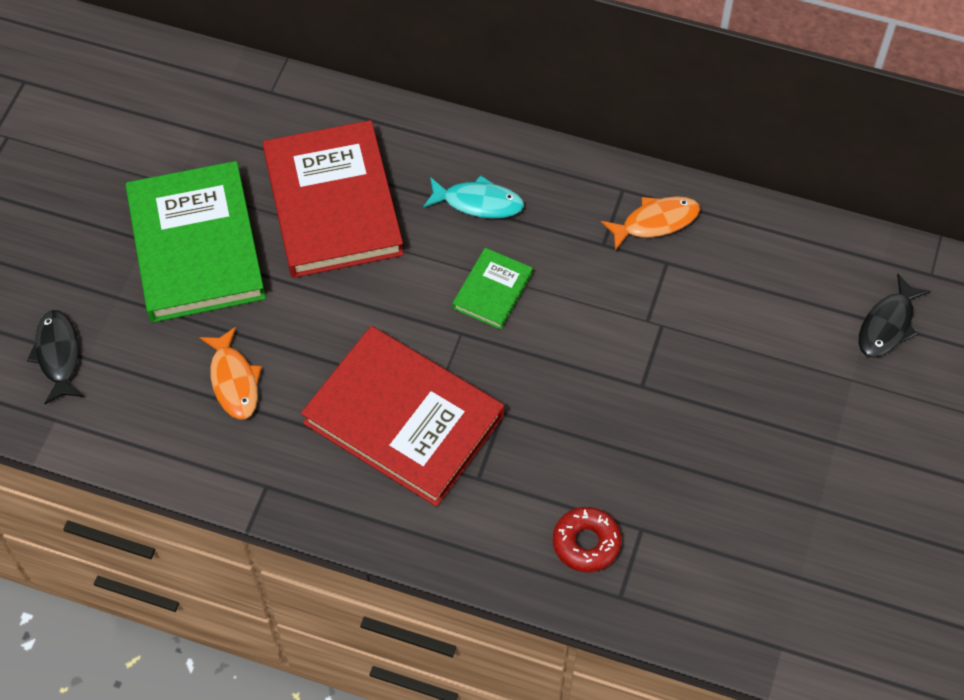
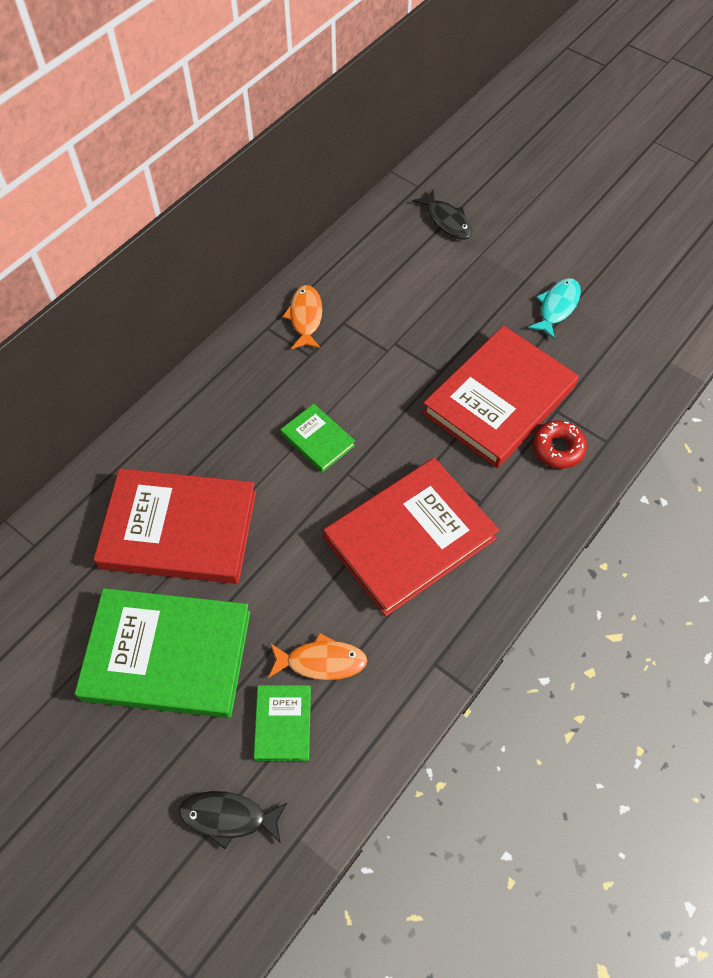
camera: 70 degrees left, 0 degrees up
(159, 369) = (283, 723): none -> green book
(478, 202) = (231, 424): turquoise fish -> turquoise fish (557, 307)
(628, 460) = (499, 400): none -> red book

